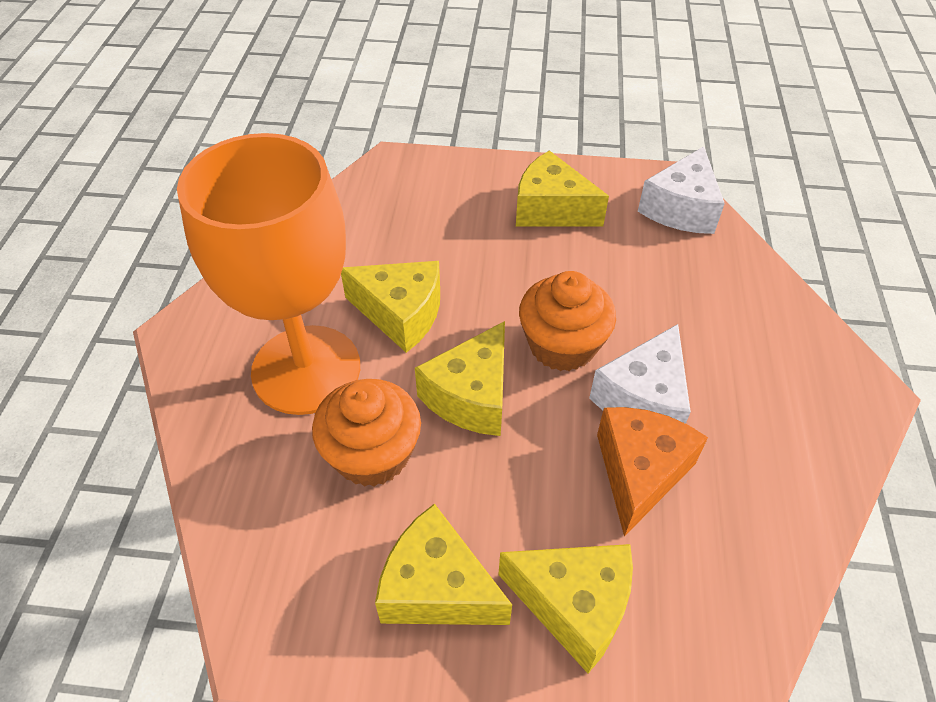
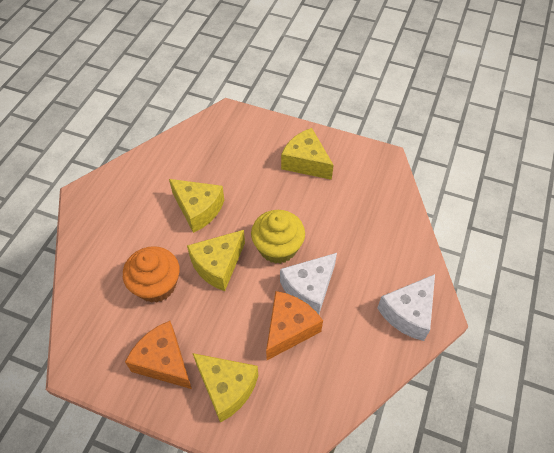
camera: 15 degrees right, 5 degrees up
(306, 369) = (139, 230): orange goblet -> none
(437, 588) = (163, 362): yellow cheese -> orange cheese
(562, 345) = (278, 247): orange cupcake -> yellow cupcake
(681, 208) = (382, 178): white cheese -> white cheese (408, 313)

